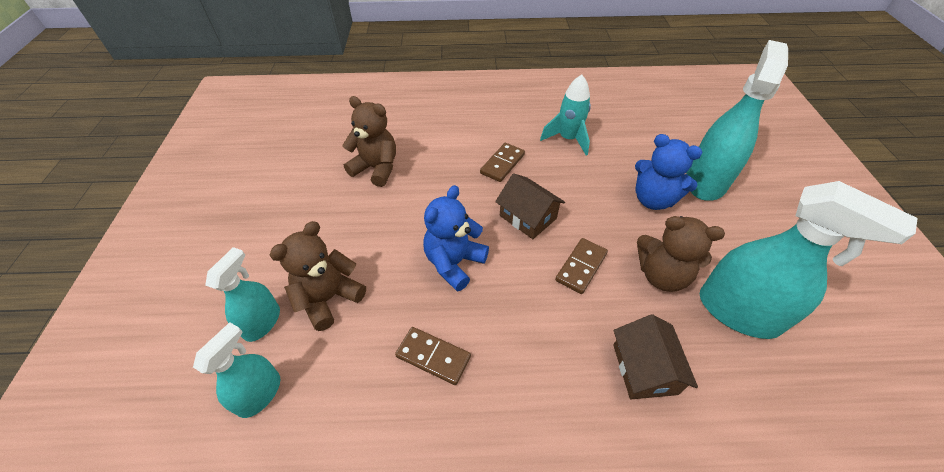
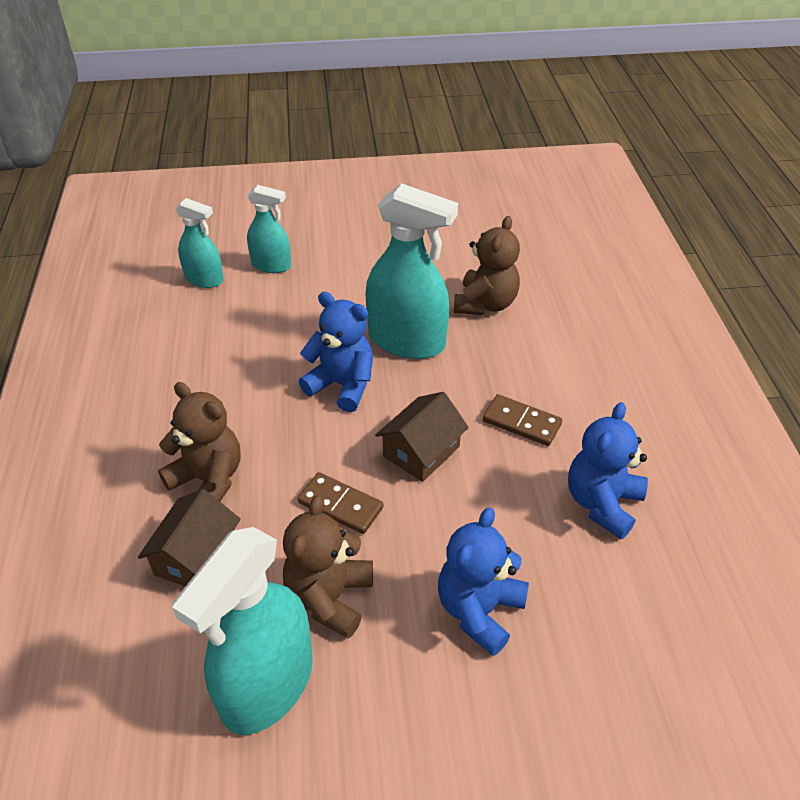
camera: 85 degrees right, 5 degrees down
(329, 298) = (296, 300): brown teddy bear -> brown teddy bear (208, 480)
(433, 356) = (228, 379): brown domino -> none
(568, 139) = (602, 503): turquoise rocket -> blue teddy bear
(644, 369) = (196, 557): brown house -> brown house turned 60 degrees counterclockwise
(706, 181) = (540, 705): turquoise spray bottle -> turquoise spray bottle (407, 341)

